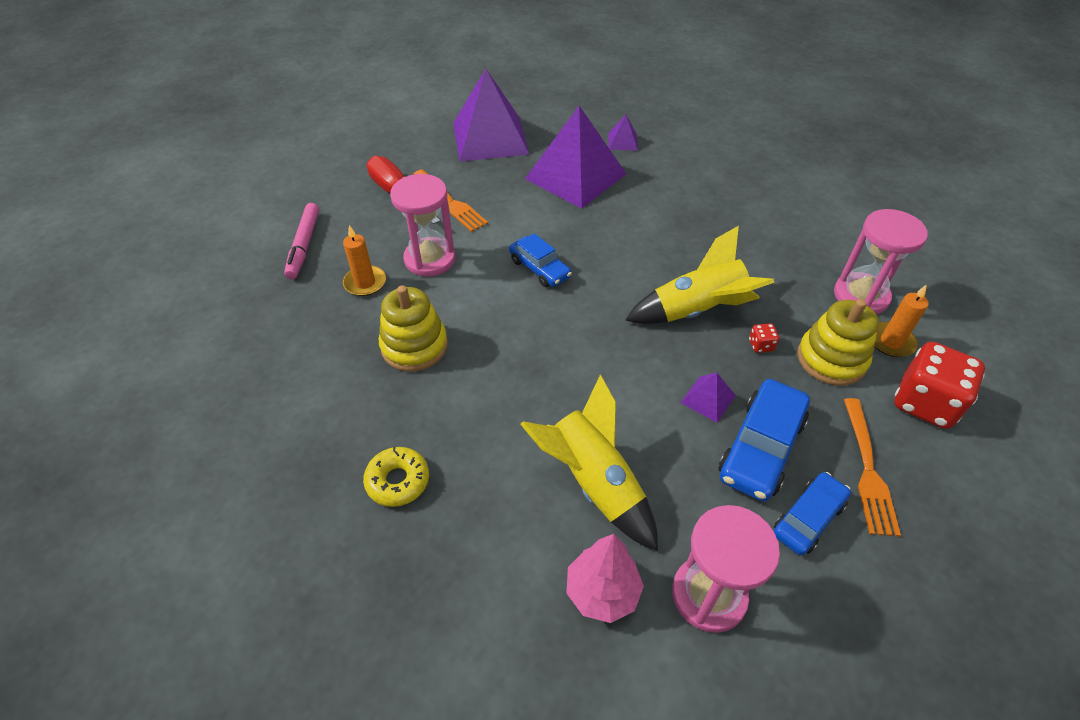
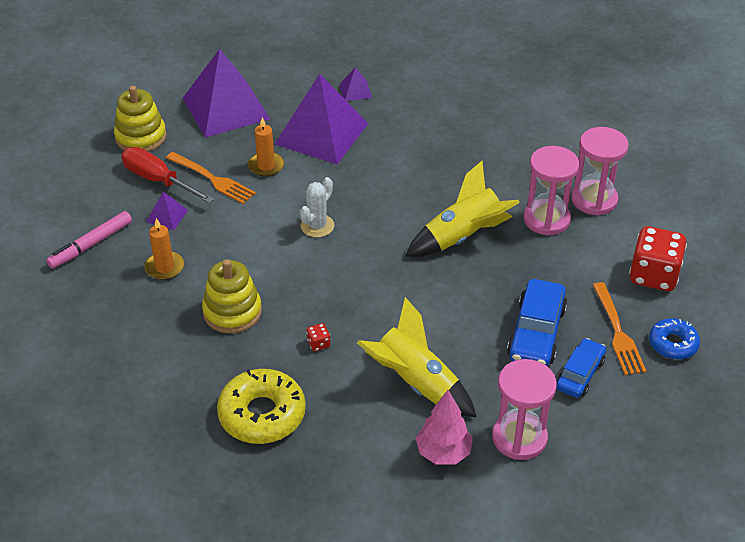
camera: 15 degrees left, 5 degrees down
(304, 245) = (91, 245): pink marker -> pink marker turned 60 degrees clockwise
(398, 481) = (262, 414): yellow donut -> yellow donut, size x1.67
(430, 259) = (215, 236): pink hourglass -> pink hourglass (546, 219)
(539, 268) = (317, 226): blue car -> white cactus
(708, 399) = (488, 305): purple pyramid -> purple pyramid (167, 216)
(761, 345) = (521, 255): red dice -> red dice (318, 344)
(831, 359) = (578, 256): yellow stacking toy -> yellow stacking toy (141, 137)
(891, 342) = (623, 233): orange candle -> orange candle (266, 166)
(941, 503) = (673, 344): none -> blue donut

